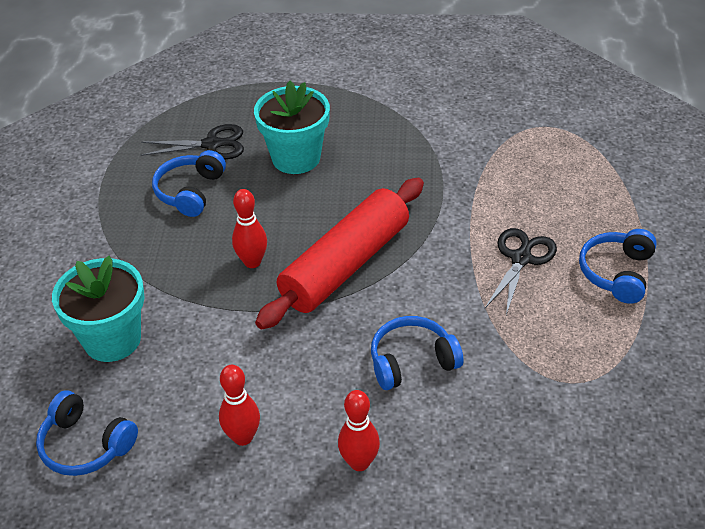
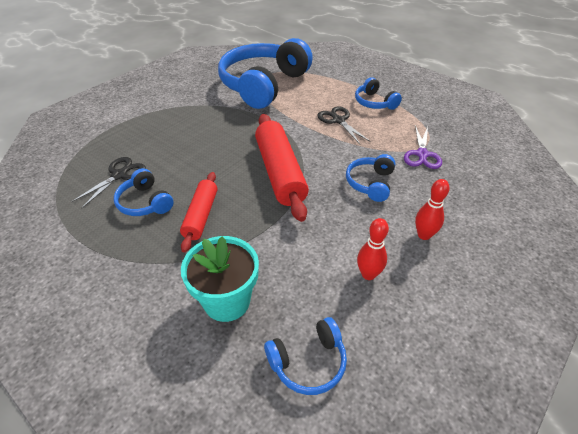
camera: 55 degrees left, 0 degrees up
(210, 245) = (201, 216): none -> red rolling pin
(252, 262) = (236, 205): red bowling pin -> none
(296, 158) = (178, 151): turquoise flower pot -> none
(518, 139) = (263, 85): none -> blue headphones
(539, 387) = (422, 154): none -> purple scissors

